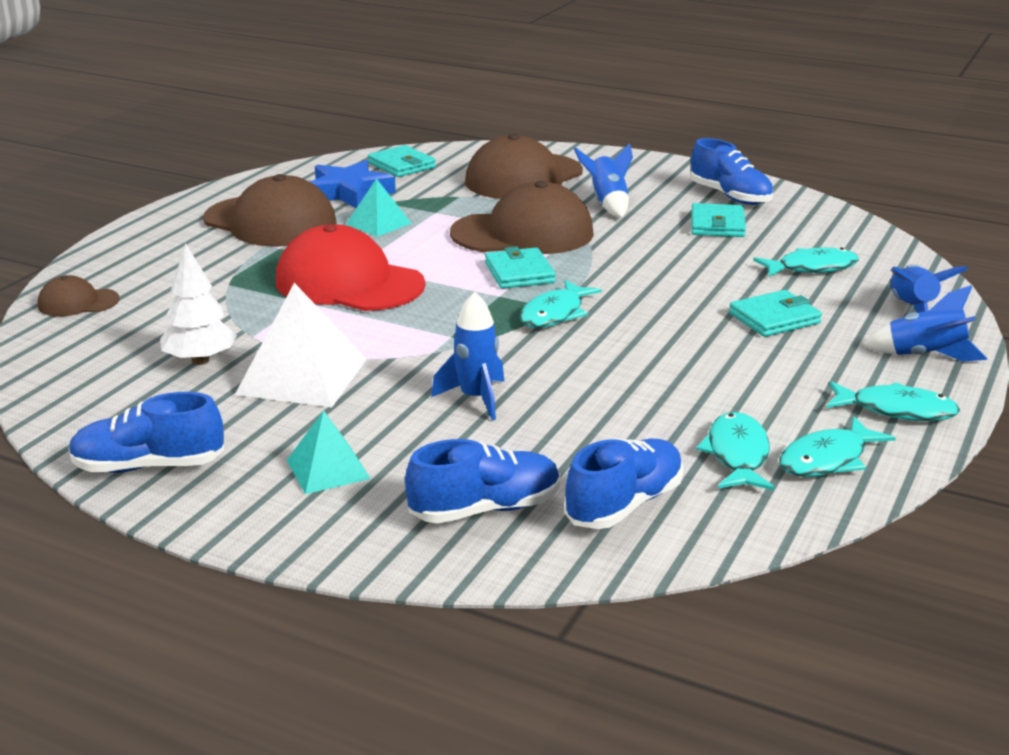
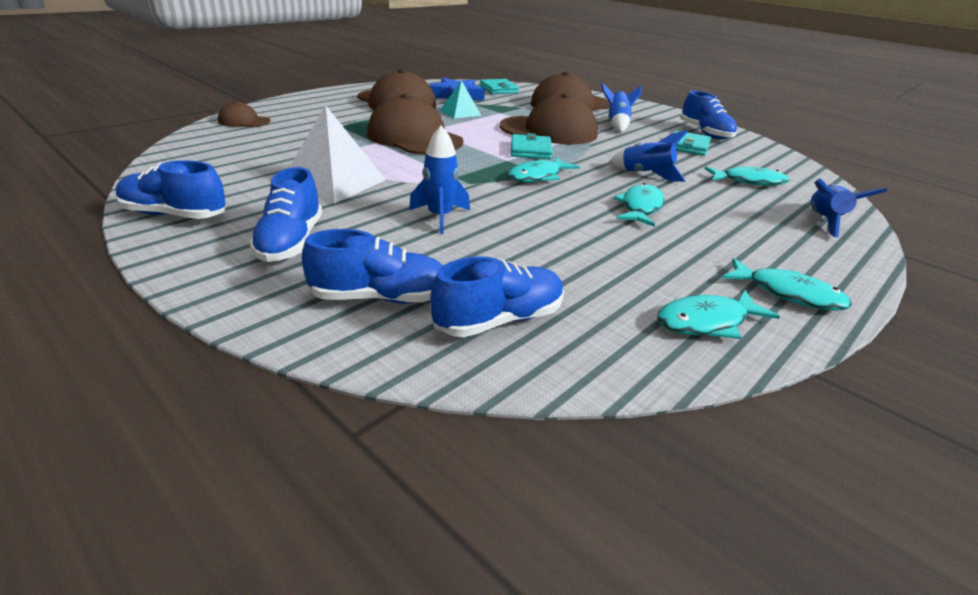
camera: 15 degrees right, 5 degrees up
(200, 360) = (279, 161): white tree -> none
(328, 469) = (291, 242): turquoise pyramid -> blue shoe
(349, 283) = (414, 138): red cap -> brown cap
(737, 455) = (624, 300): turquoise fish -> turquoise fish (640, 207)
(774, 318) = (705, 207): turquoise wallet -> none
(925, 356) = (827, 256): blue rocket -> blue rocket (645, 174)

